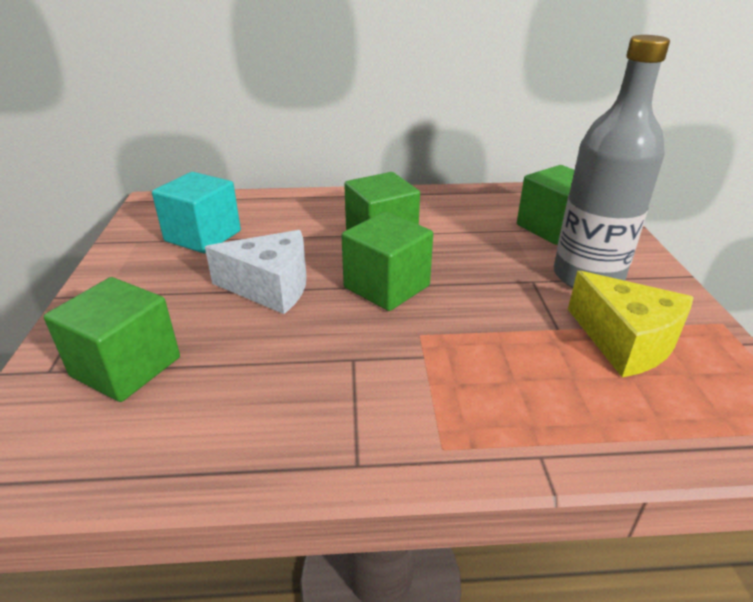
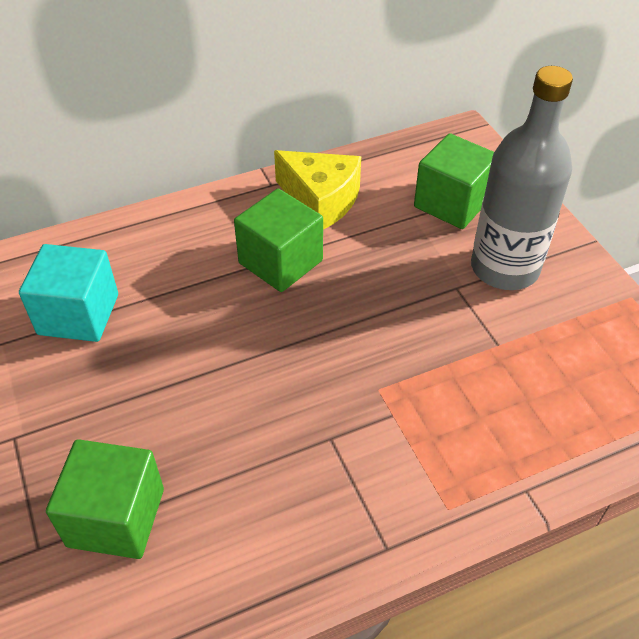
camera: 20 degrees left, 15 degrees up
(270, 287) = (201, 370): white cheese -> none
(386, 287) = (320, 336): green cube -> none
(625, 341) = (558, 344): yellow cheese -> yellow cheese (321, 200)

